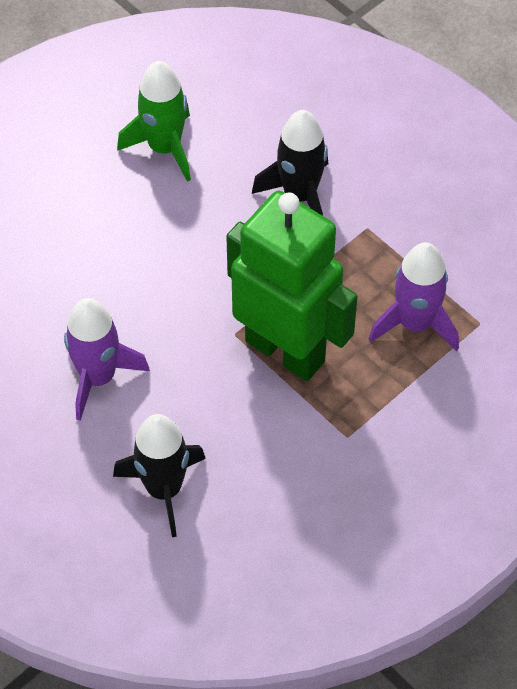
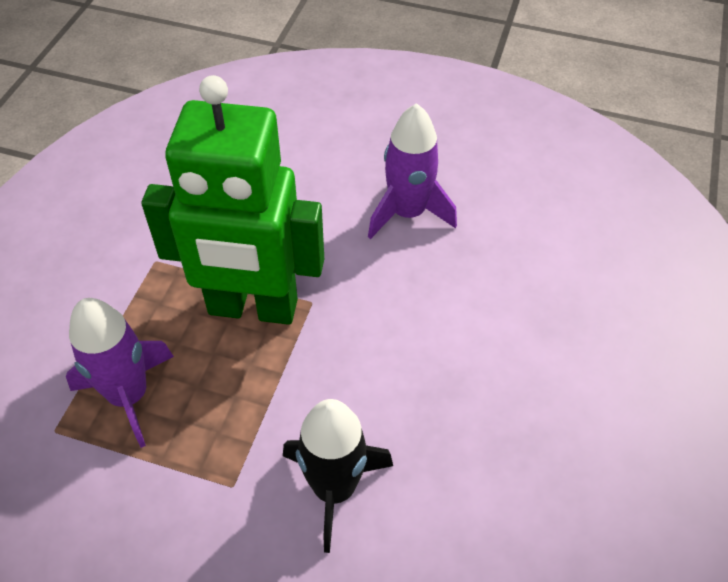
camera: 150 degrees right, 5 degrees down
(164, 148) = (528, 470): green rocket -> none
(164, 489) = (293, 160): black rocket -> none

